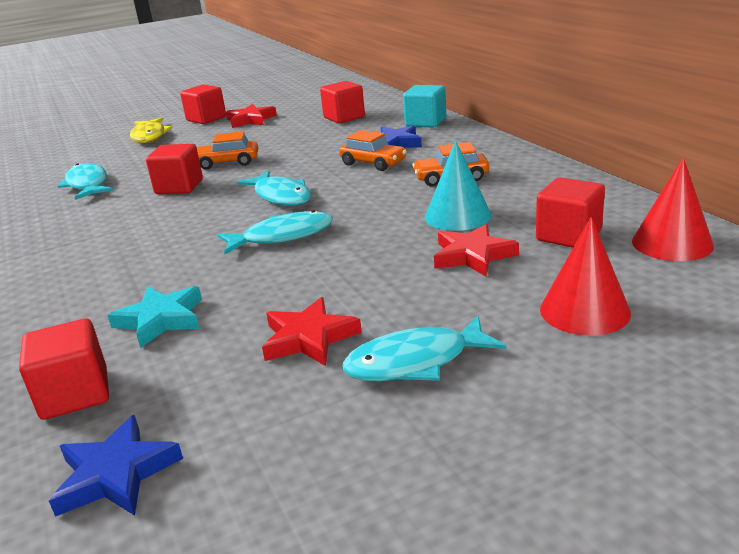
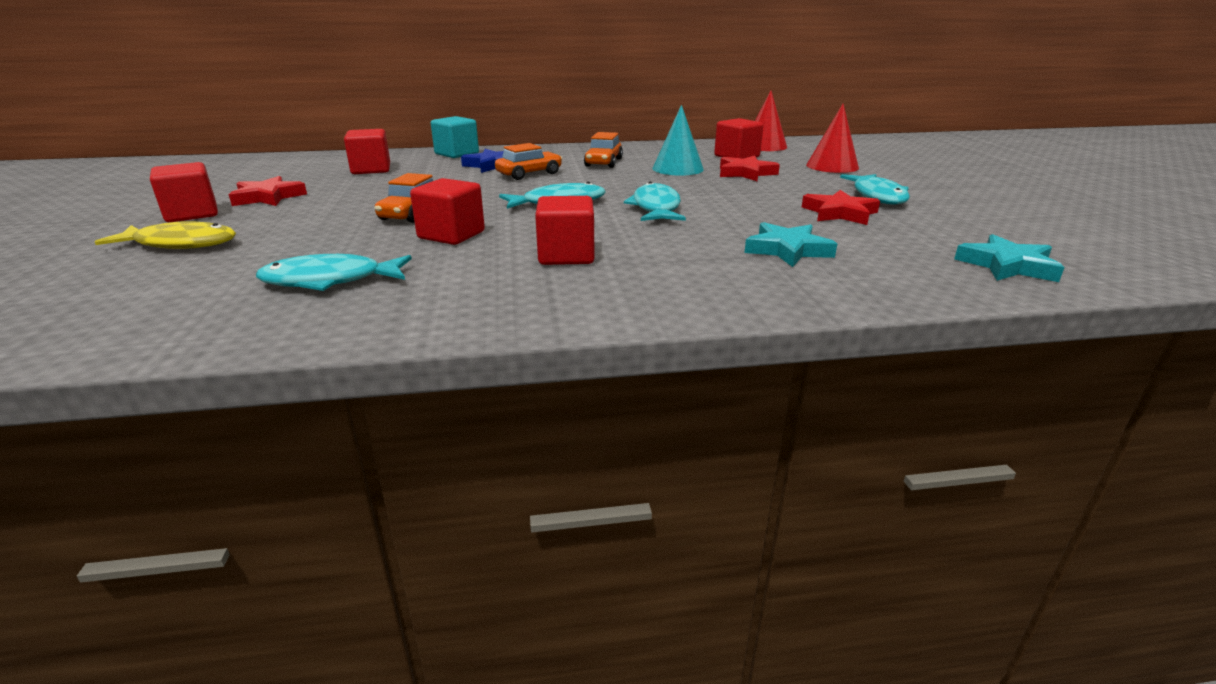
camera: 75 degrees left, 0 degrees up
(75, 394) = (905, 279): red cube -> red cube (566, 255)
(116, 474) = (1007, 265): blue star -> turquoise star

